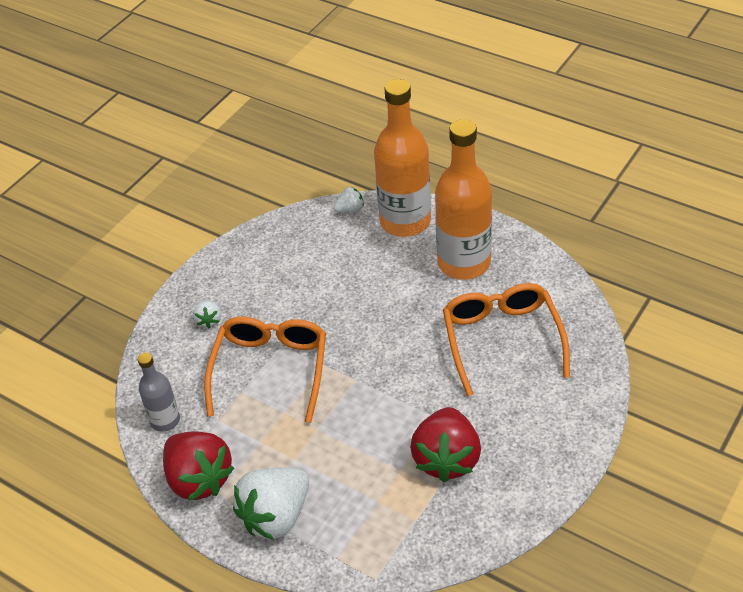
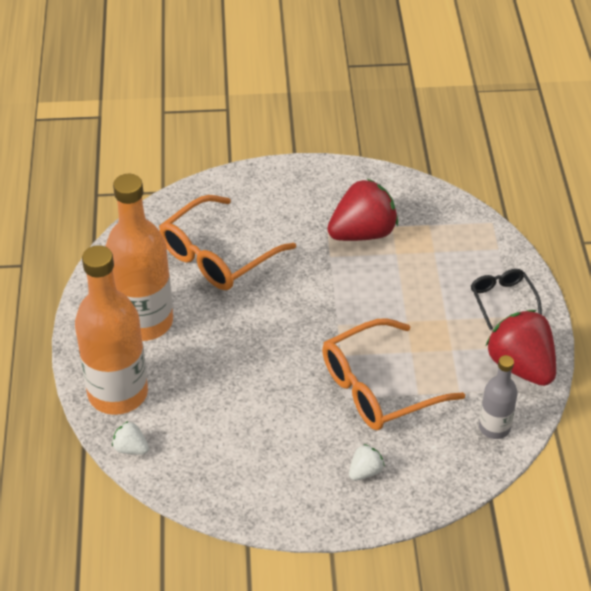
camera: 130 degrees left, 0 degrees up
(199, 479) = (521, 366): red strawberry -> red strawberry turned 45 degrees counterclockwise
(276, 516) = (502, 300): white strawberry -> black glasses

